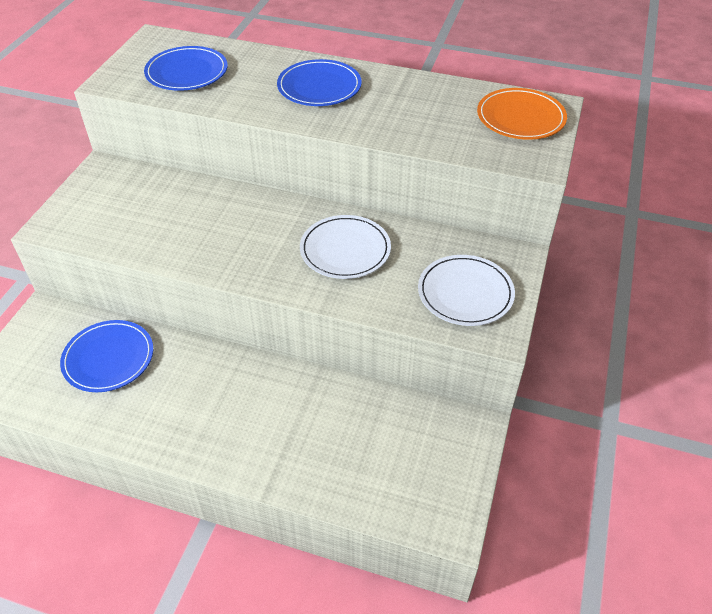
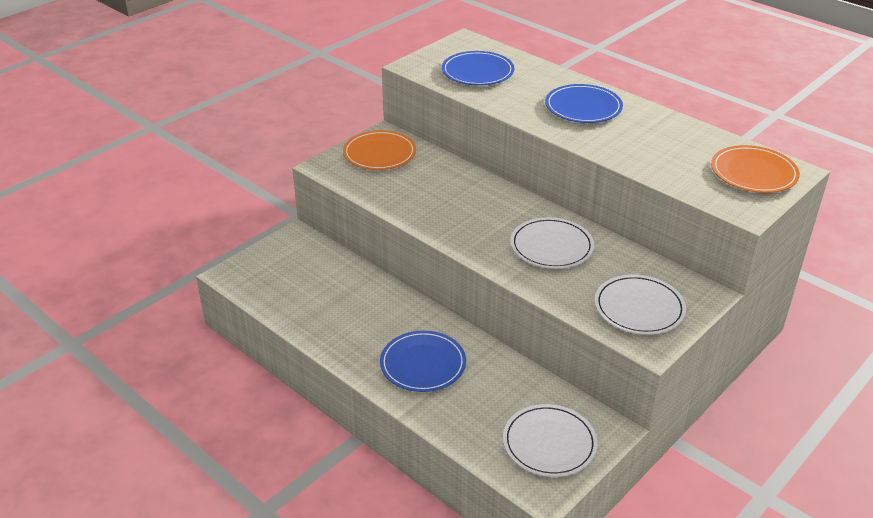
camera: 25 degrees right, 10 degrees down
(107, 192) = (379, 153): none -> orange plate
(108, 358) = (330, 282): blue plate -> blue plate (423, 364)
(428, 466) = (549, 443): none -> white plate

